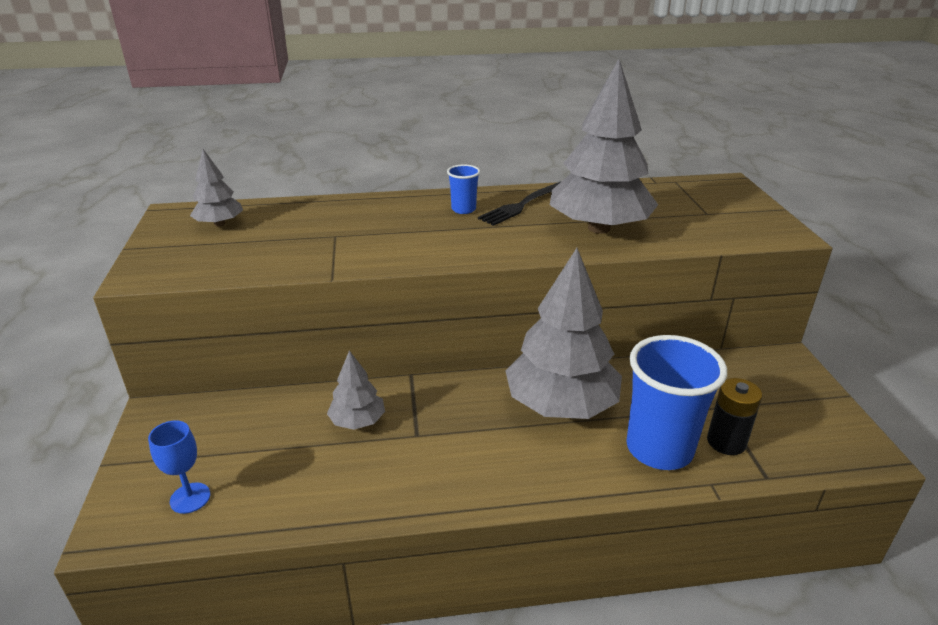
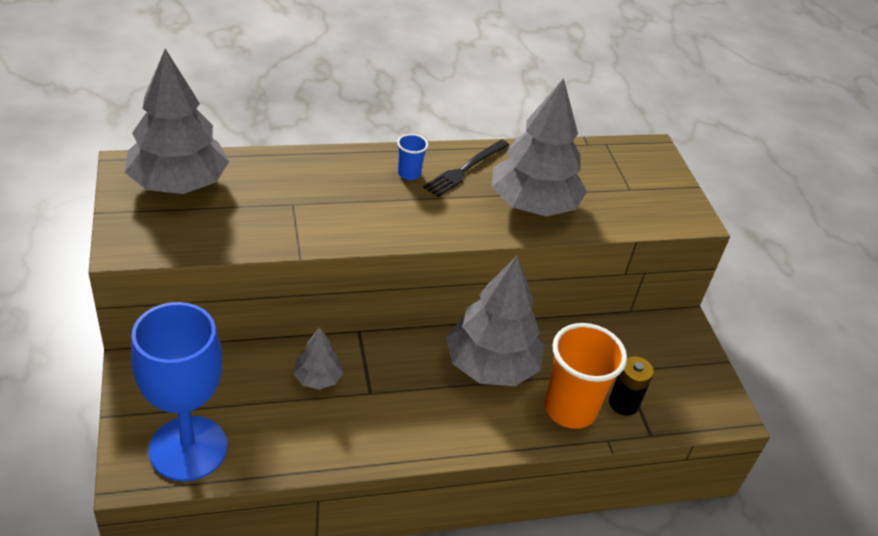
camera: 10 degrees left, 10 degrees up
(190, 498) = (188, 448): blue goblet -> blue goblet, size x2.40
(220, 224) = (179, 183): grey tree -> grey tree, size x2.06
(659, 449) = (570, 409): blue cup -> orange cup

